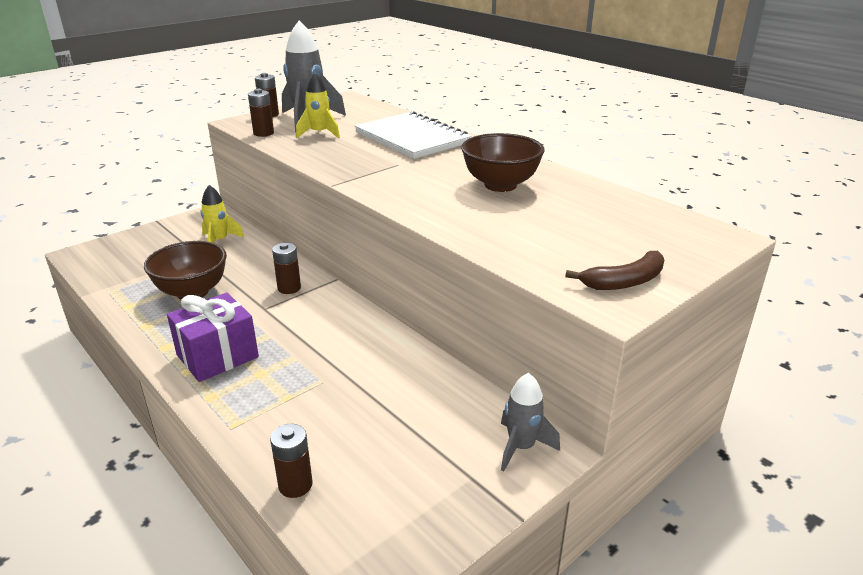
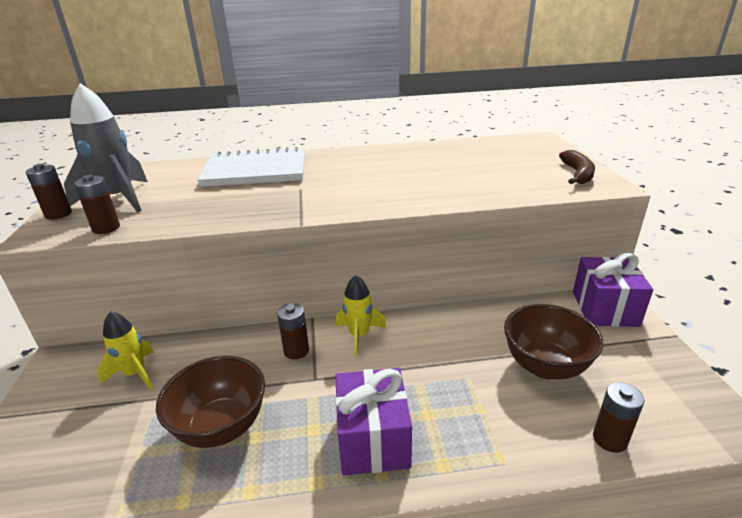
camera: 55 degrees left, 0 degrees up
(319, 134) = (167, 202): yellow rocket -> yellow rocket (359, 335)
(500, 185) = (396, 167): brown bowl -> brown bowl (545, 366)
(521, 447) = (604, 309): grey rocket -> purple gift

